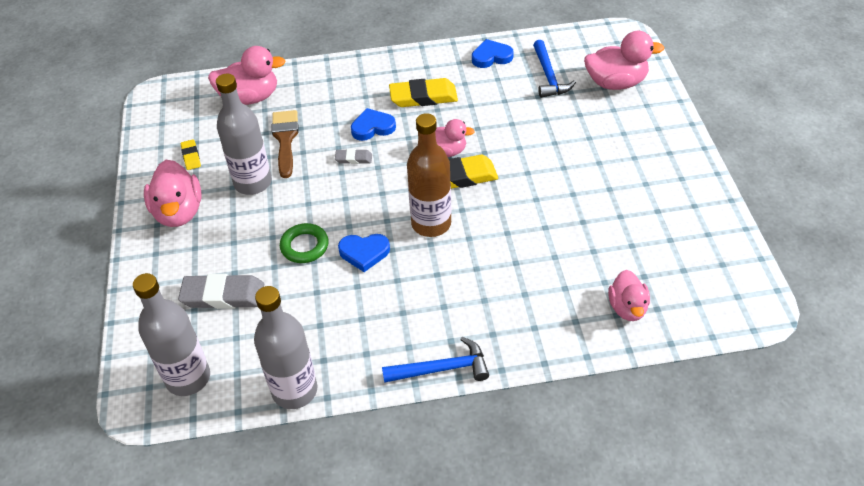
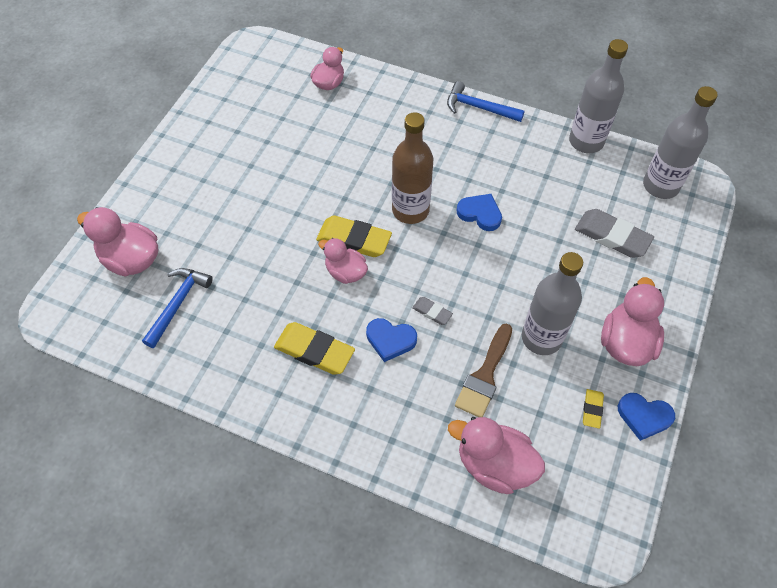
camera: 150 degrees left, 10 degrees up
(304, 246) = (525, 245): green ring -> none
(491, 57) = (204, 365): blue heart -> blue heart (644, 416)

